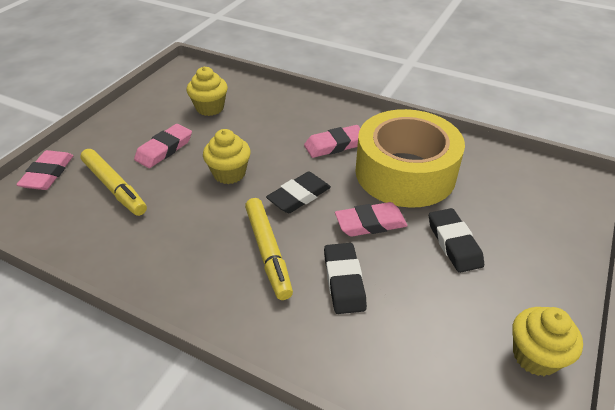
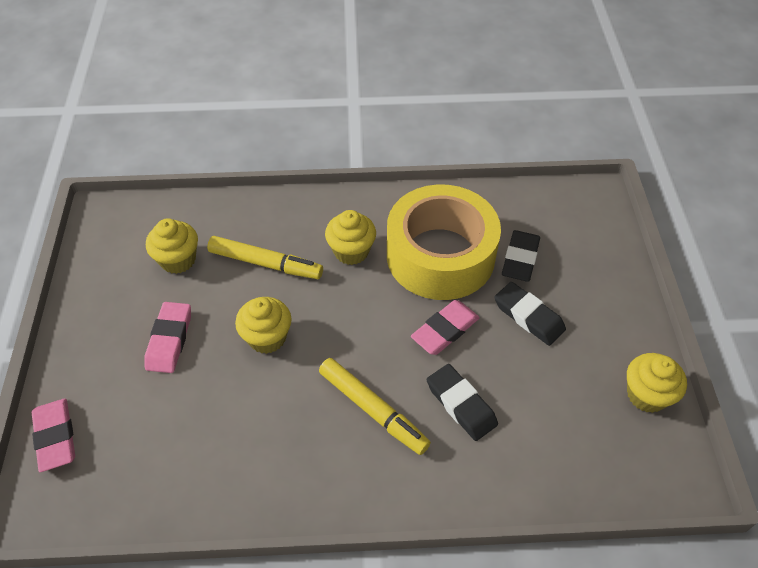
camera: 30 degrees left, 10 degrees up
(114, 187) = (153, 415): yellow marker -> yellow marker (265, 263)
(299, 196) = (358, 331): black eraser -> black eraser (520, 259)
(335, 145) = (351, 251): pink eraser -> yellow cupcake

